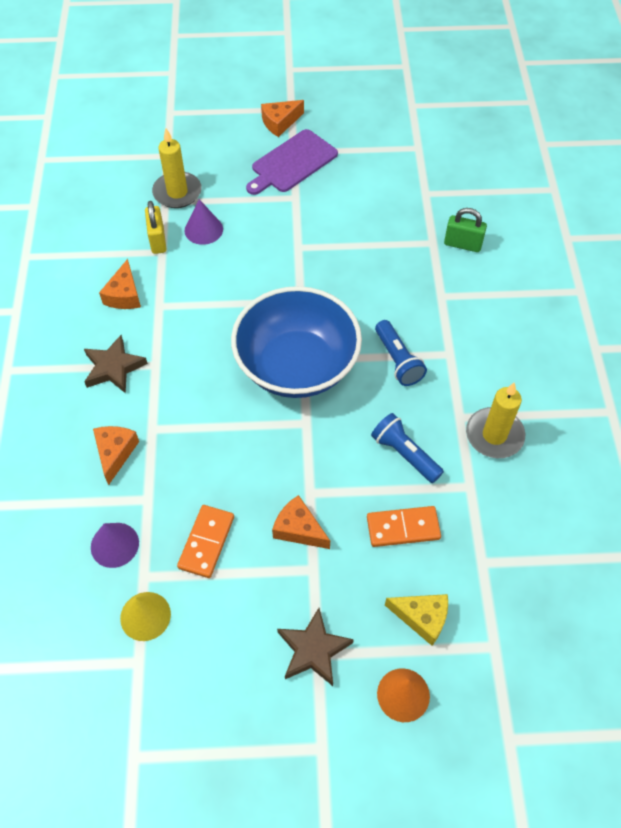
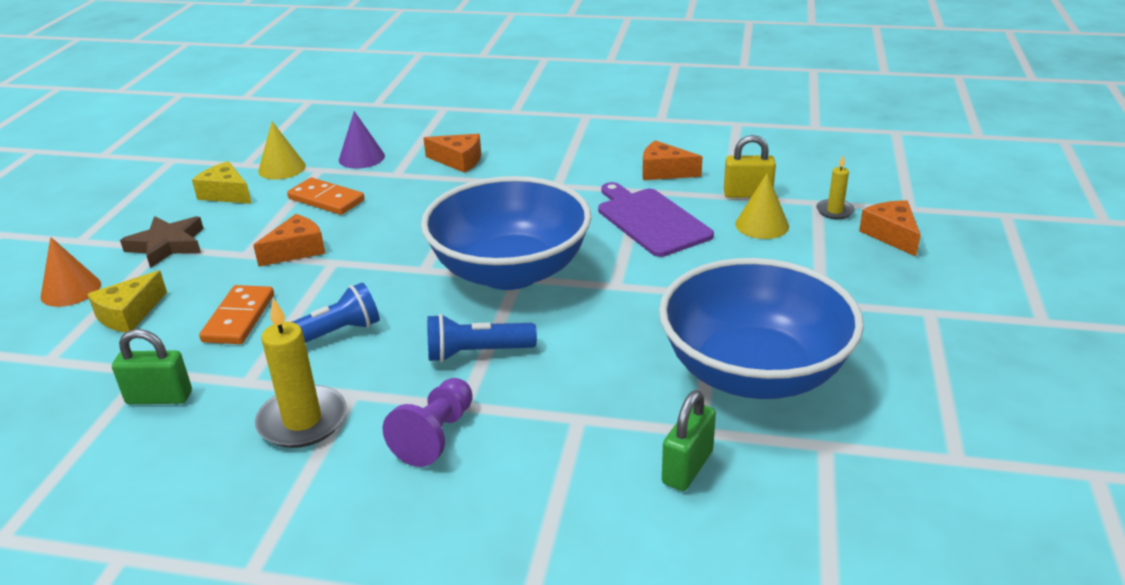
camera: 105 degrees right, 25 degrees down
(113, 367) = (564, 163): brown star -> none
(177, 192) = (835, 211): yellow candle -> yellow candle, size x0.55
(203, 230) = (762, 225): purple cone -> yellow cone
(207, 646) = (226, 194): none -> yellow cheese
(280, 122) = (1002, 306): orange cheese -> orange cheese (891, 235)
(292, 163) = (900, 307): purple cutting board -> purple cutting board (651, 220)
(375, 224) = (753, 372): none -> blue bowl
(481, 360) = (435, 436): none -> purple pawn
(505, 535) = (159, 398): none -> green padlock

